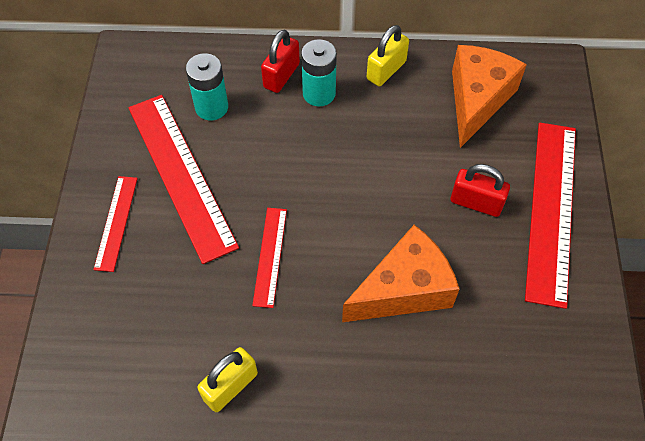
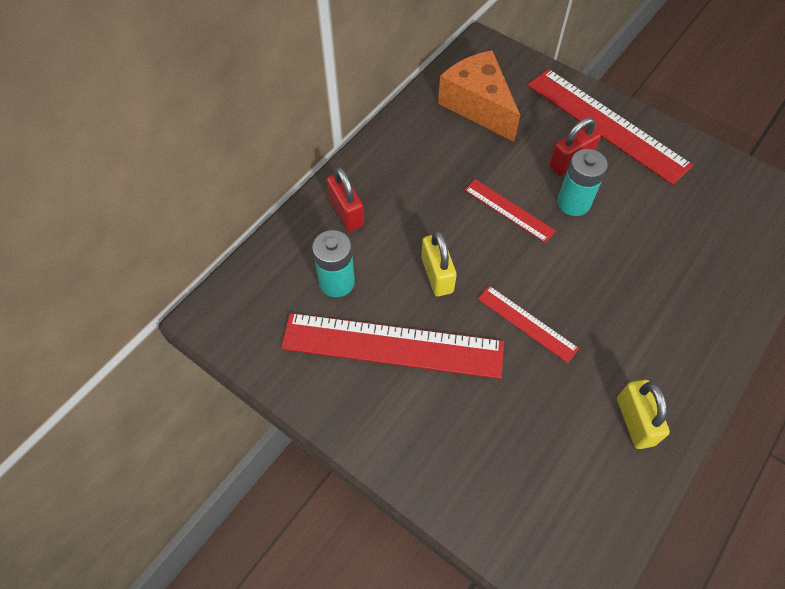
camera: 55 degrees left, 0 degrees up
(116, 222) = (406, 427): red ruler -> red ruler (509, 210)
(319, 93) = (388, 198): turquoise battery -> turquoise battery (573, 203)
(386, 70) = (402, 141): yellow padlock -> yellow padlock (437, 275)
(404, 289) = (617, 250): orange cheese -> none

